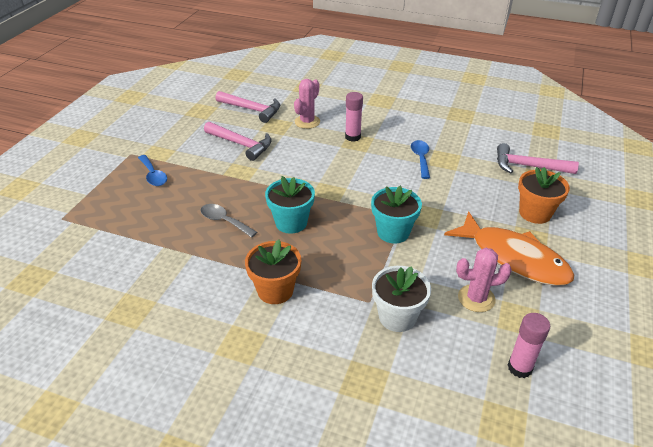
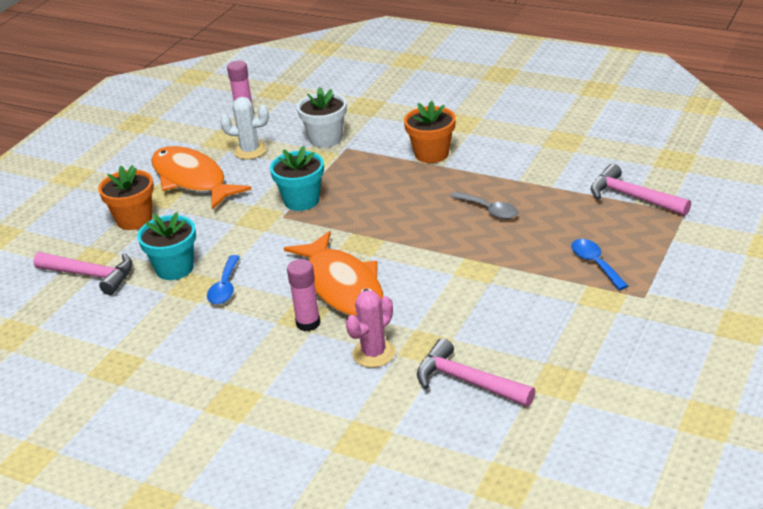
camera: 170 degrees left, 5 degrees down
(241, 144) = (480, 311): pink hammer -> pink hammer (633, 197)
(291, 223) = (412, 209): turquoise flower pot -> turquoise flower pot (174, 268)
(336, 159) = (342, 286): none -> orange fish
(476, 298) = (250, 151): pink cactus -> white cactus

